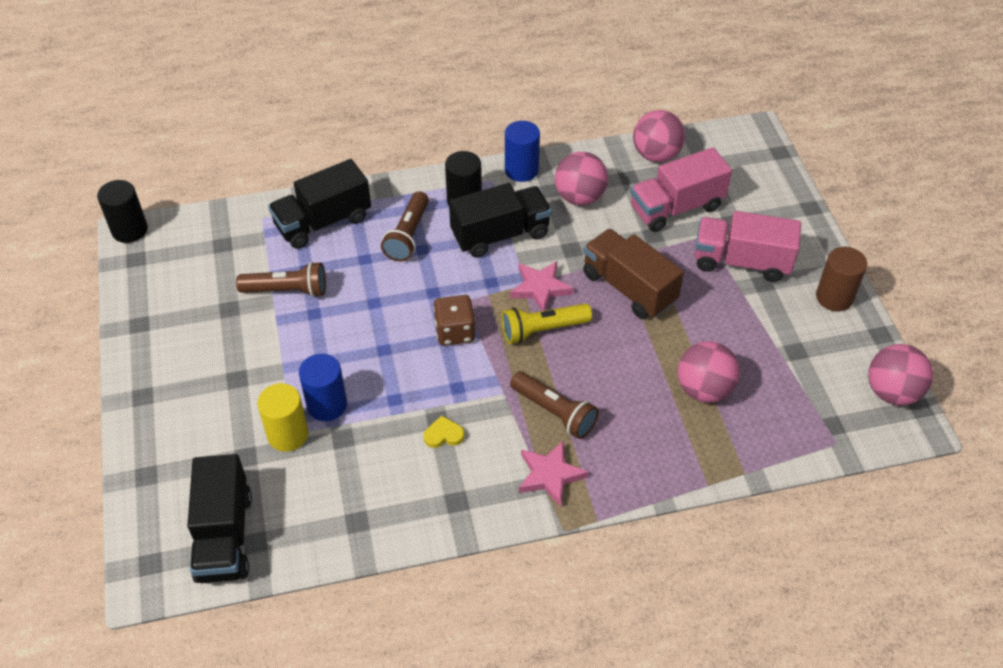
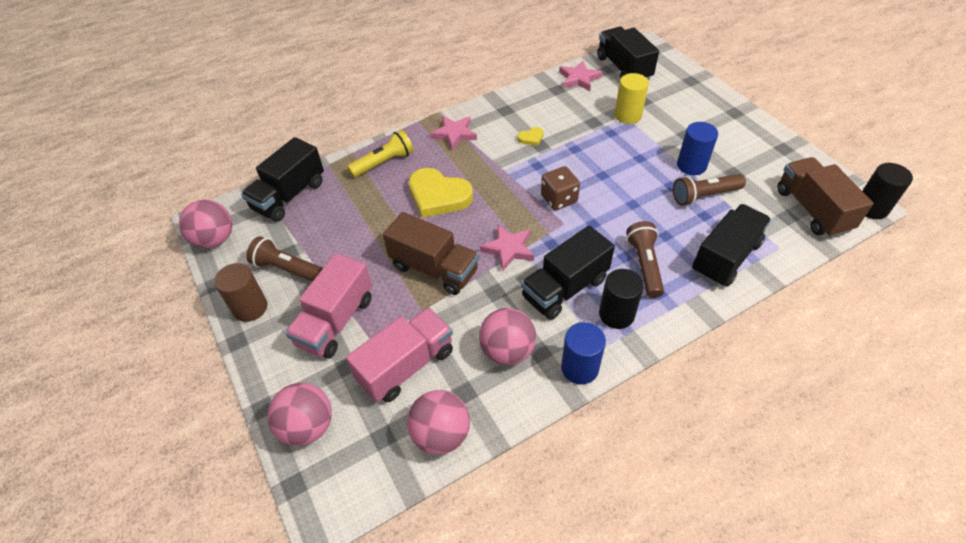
camera: 165 degrees right, 0 degrees up
(190, 244) = (812, 210): none -> brown truck
(309, 534) = (579, 79): none -> pink star
(327, 405) = (616, 135): blue cylinder -> blue cylinder (691, 165)
(543, 330) = (493, 217): yellow flashlight -> yellow flashlight (384, 163)
(554, 412) = (464, 167): brown flashlight -> brown flashlight (287, 269)
(600, 377) = (438, 196): none -> yellow heart
(704, 389) = (360, 206): pink ball -> pink ball (308, 426)
(741, 262) = (336, 321): pink truck -> pink truck turned 120 degrees clockwise
(800, 432) = (289, 196): none -> black truck

